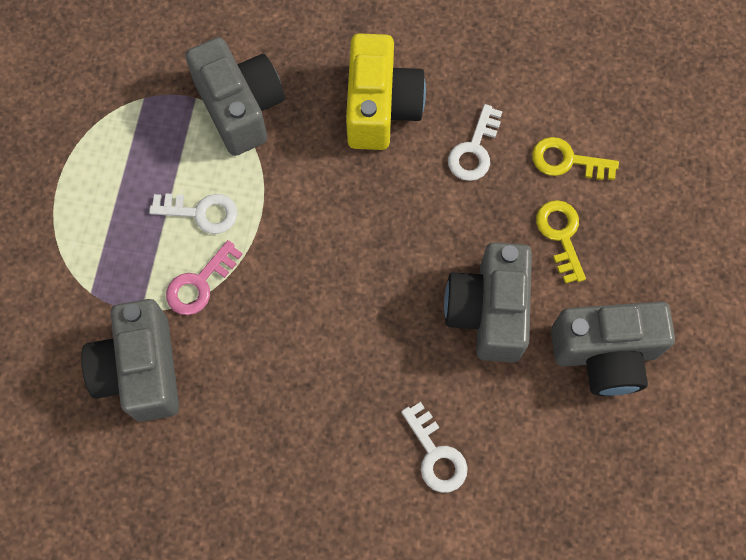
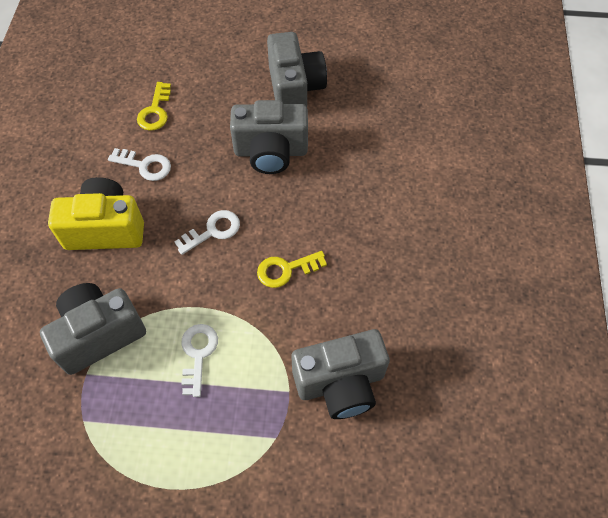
camera: 95 degrees left, 10 degrees down
(199, 283) = (262, 347): pink key -> none
(436, 454) = (375, 176): white key -> white key (213, 231)
(561, 235) = (212, 113): yellow key -> yellow key (286, 270)

